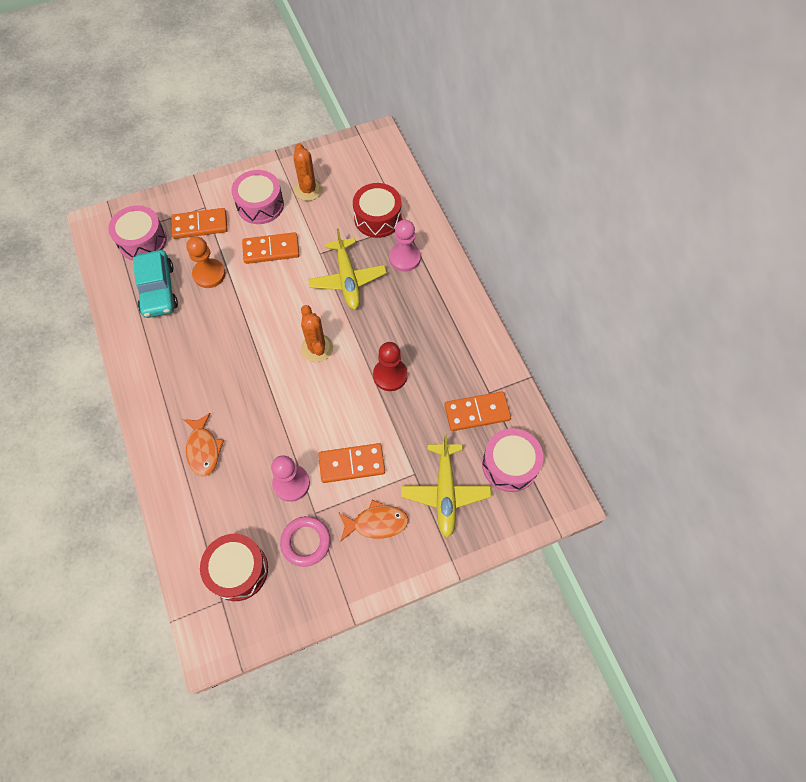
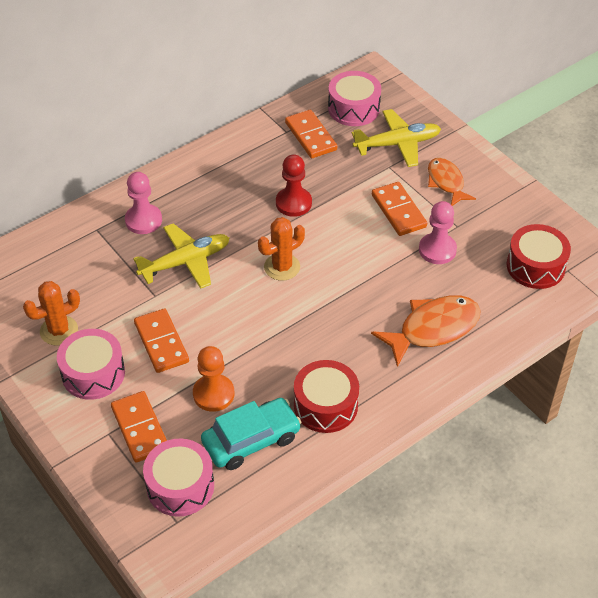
camera: 105 degrees left, 15 degrees down
(203, 449) = (433, 329): orange fish -> orange fish, size x1.54
(306, 542) = (486, 225): pink ring -> none
(377, 218) = (91, 255): red drum -> red drum (325, 405)

